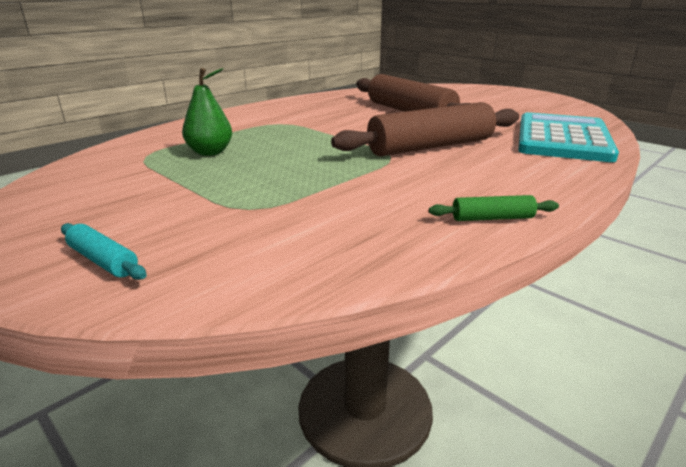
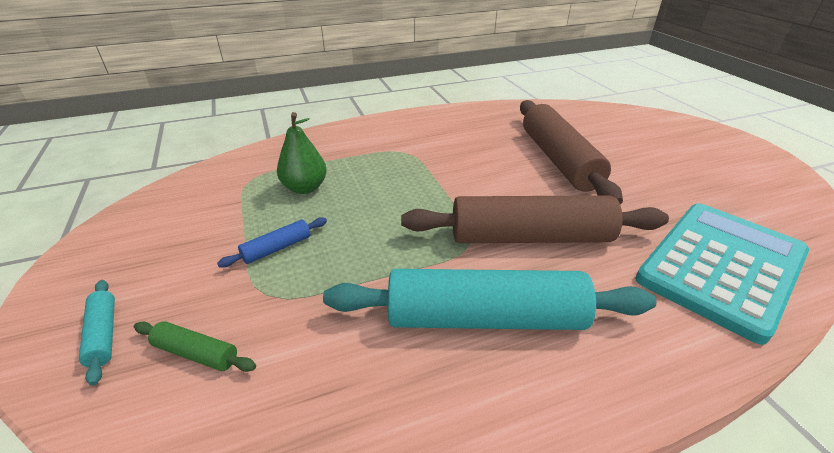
camera: 25 degrees right, 10 degrees up
(226, 185) = (277, 248): none -> blue rolling pin
(442, 184) = (484, 318): none -> turquoise rolling pin
(492, 218) = (490, 410): green rolling pin -> green rolling pin (196, 353)

